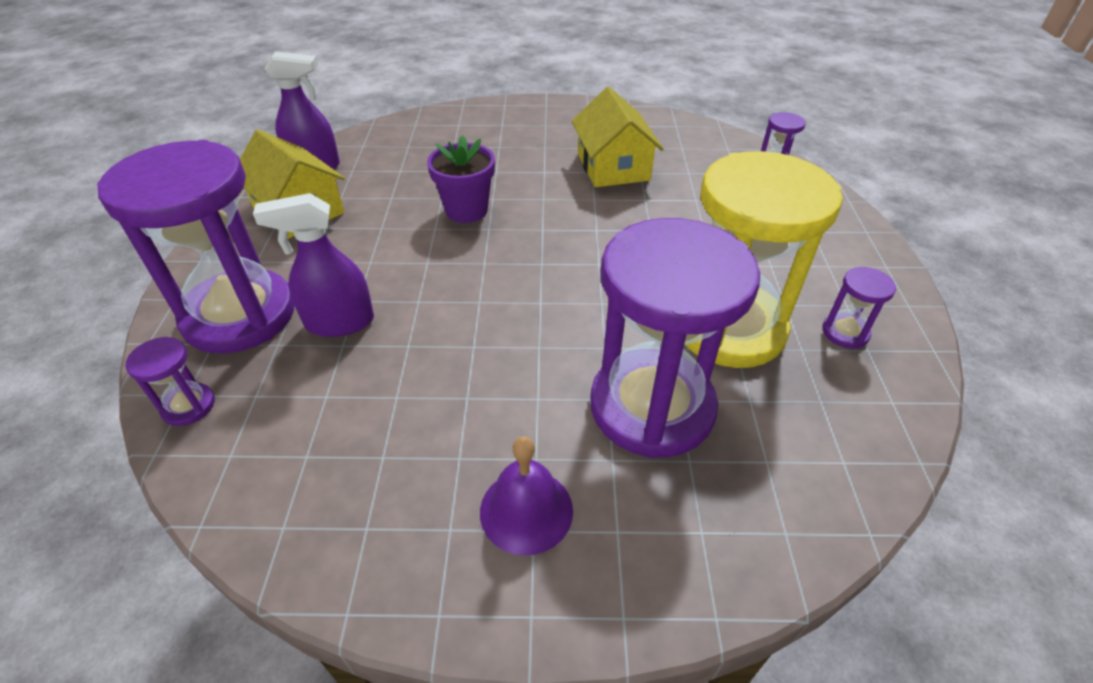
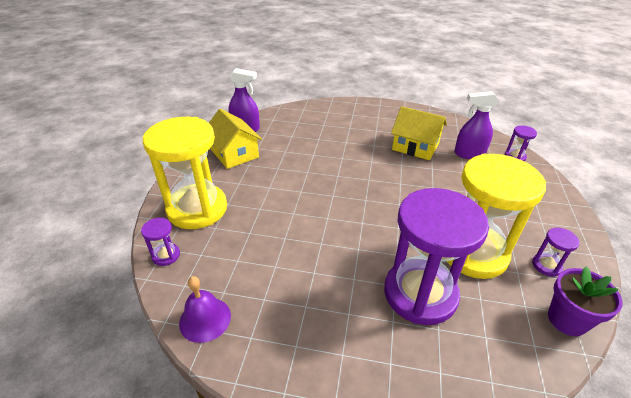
camera: 10 degrees right, 5 degrees down
(240, 315) = (197, 209): purple hourglass -> yellow hourglass
(339, 322) = (249, 220): purple spray bottle -> purple spray bottle (469, 154)
(466, 210) = (326, 163): purple flower pot -> purple flower pot (567, 320)
(526, 510) = (340, 342): purple bell -> purple bell (205, 319)
(613, 167) = (415, 146): yellow house -> yellow house turned 60 degrees counterclockwise

